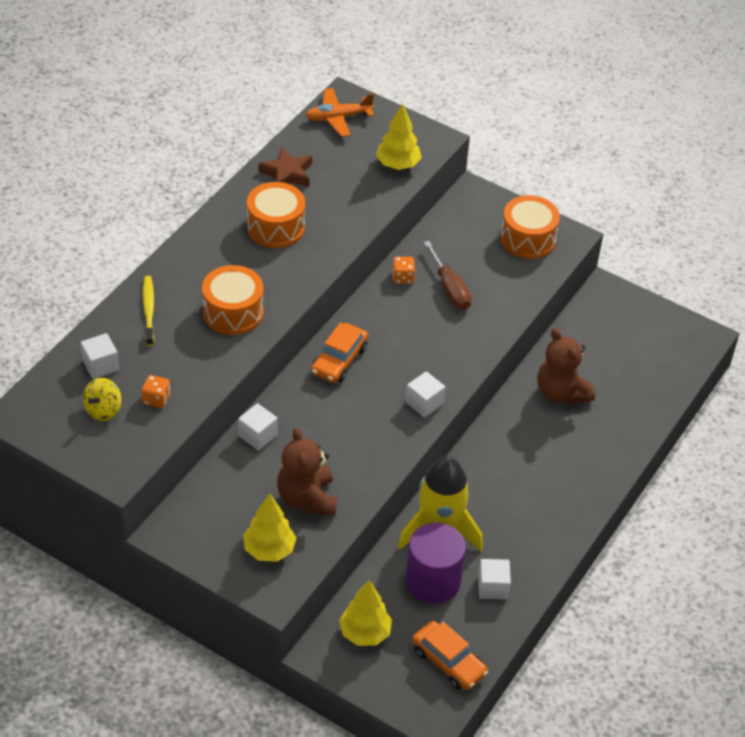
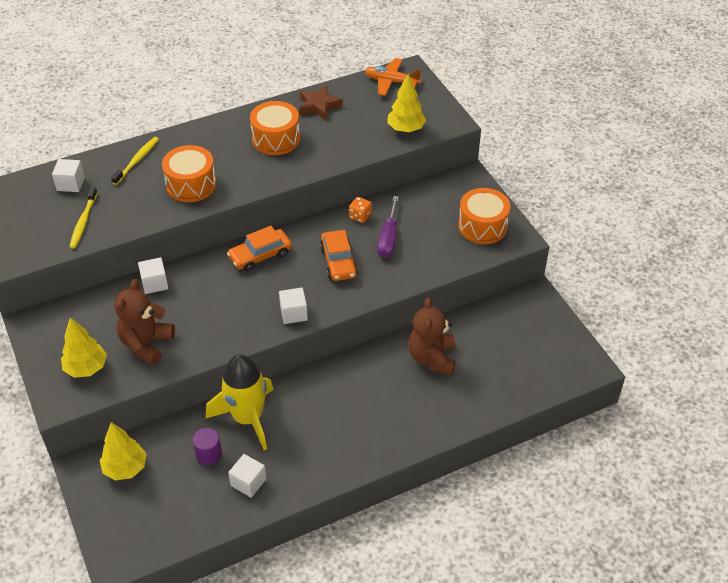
camera: 35 degrees right, 0 degrees up
(103, 410) = (43, 214): yellow spinning top -> none
(156, 399) = (83, 222): orange dice -> yellow toothbrush
(433, 581) = (209, 454): purple cylinder -> purple cylinder, size x0.53
(448, 662) = (165, 523): orange car -> orange car (338, 261)
(449, 289) = (388, 238): brown screwdriver -> purple screwdriver

